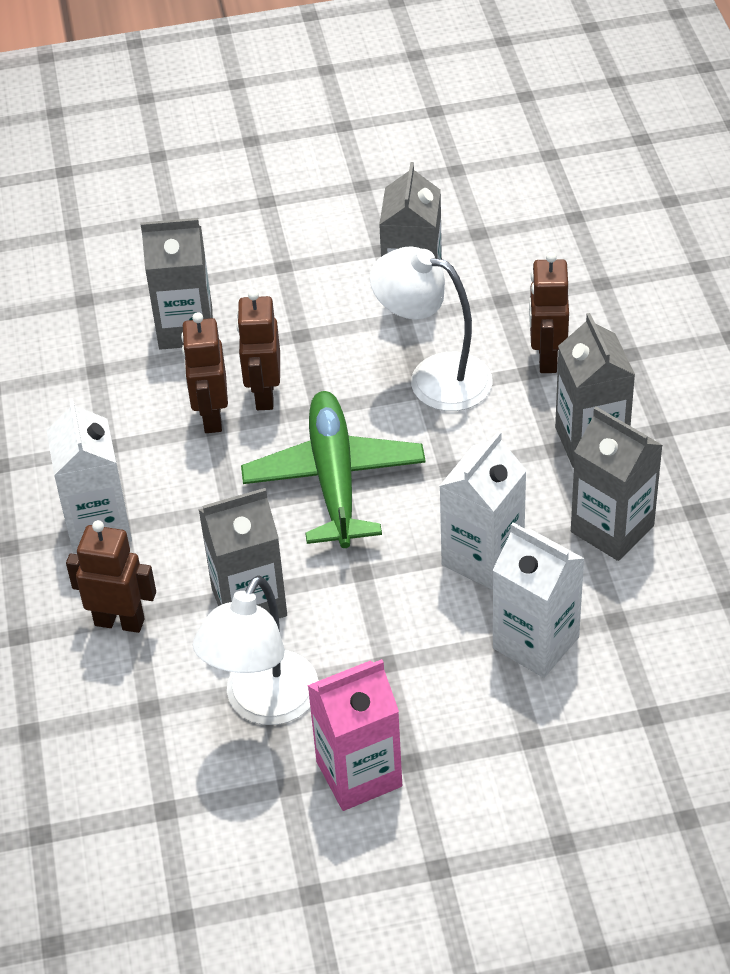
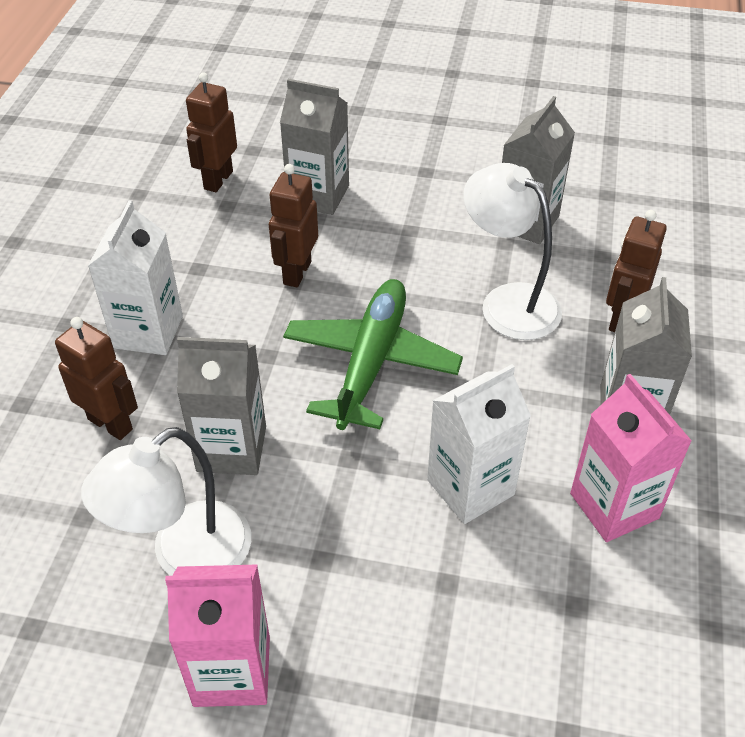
camera: 20 degrees right, 0 degrees up
(264, 394) = (351, 268): brown robot -> brown robot (218, 180)
(535, 643) = (481, 598): white carton -> none
(612, 529) = (614, 506): grey carton -> pink carton

